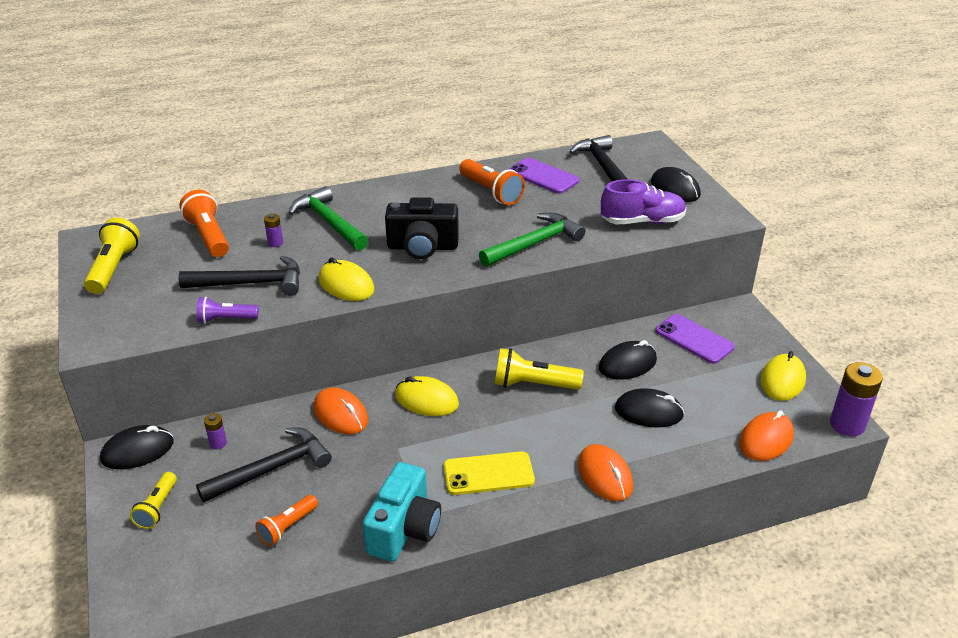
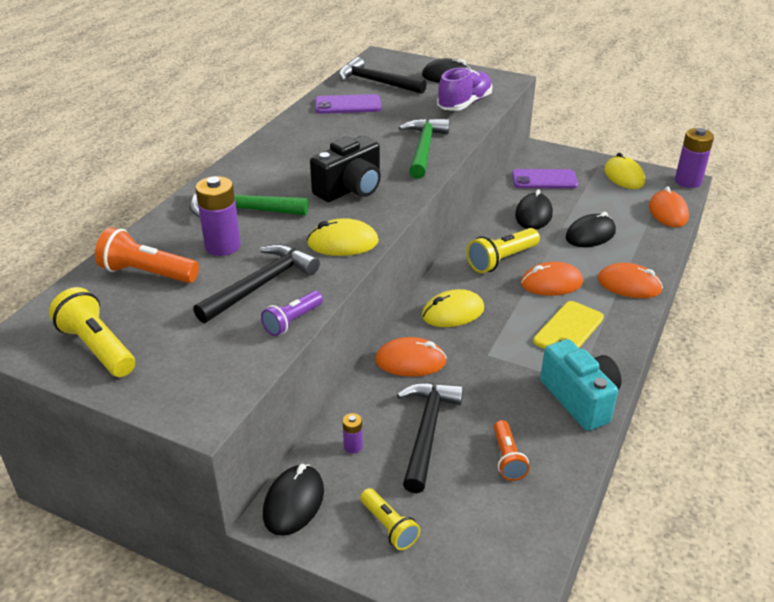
camera: 45 degrees left, 0 degrees up
(275, 243) = (223, 246): purple battery -> purple battery, size x2.06
(491, 192) = (330, 131): orange flashlight -> none
(540, 429) = (551, 283): none -> orange mouse

